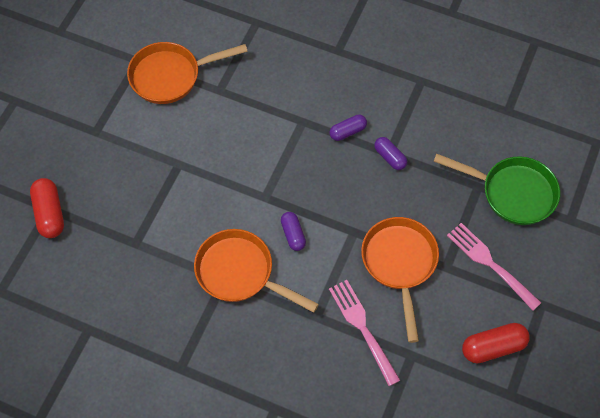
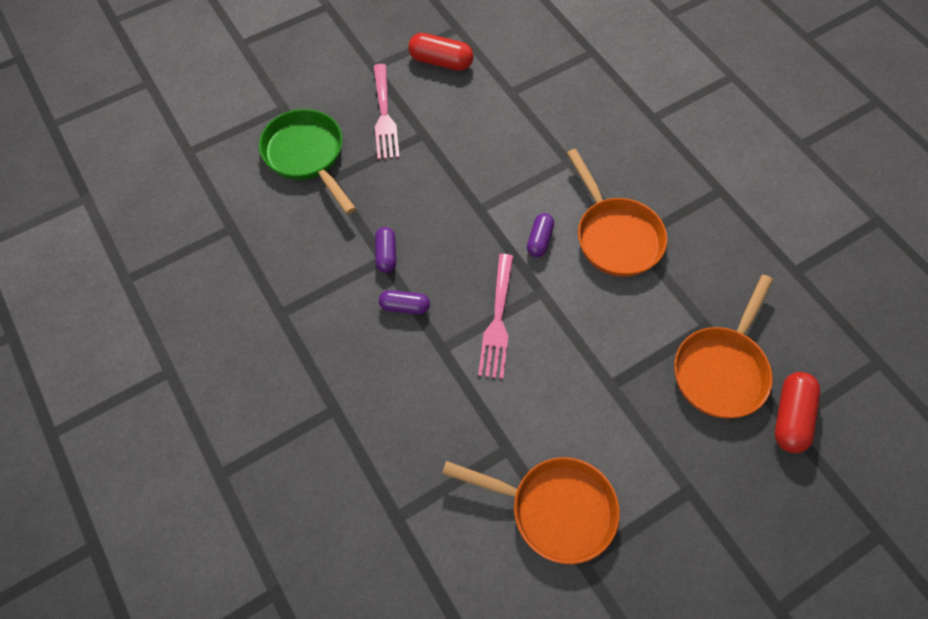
camera: 145 degrees left, 0 degrees up
(363, 329) = (535, 130): pink fork -> pink fork (497, 319)
(400, 264) = (461, 159): orange pan -> orange pan (721, 369)

